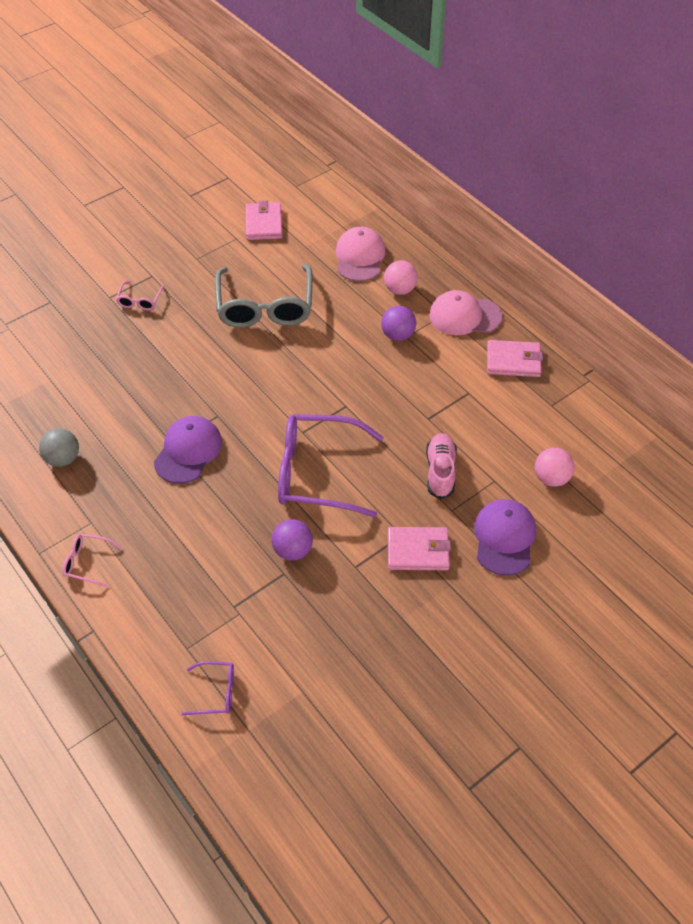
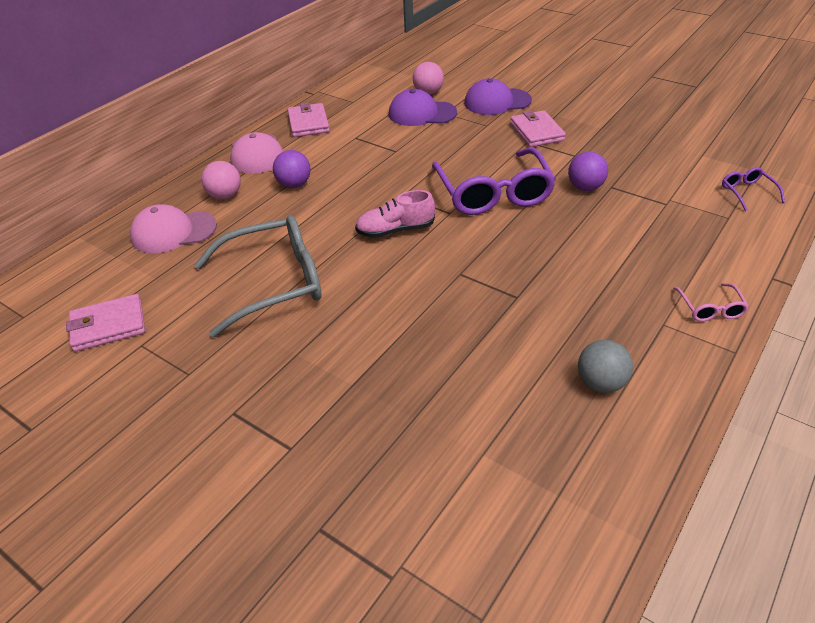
camera: 105 degrees left, 10 degrees down
(140, 300) = (289, 408): pink glasses -> none
(188, 451) = (521, 280): purple cap -> purple cap (422, 113)
(440, 471) = (451, 136): pink shoe -> pink shoe (395, 230)

